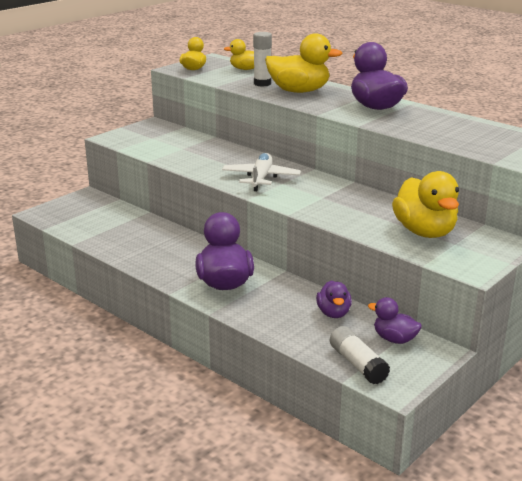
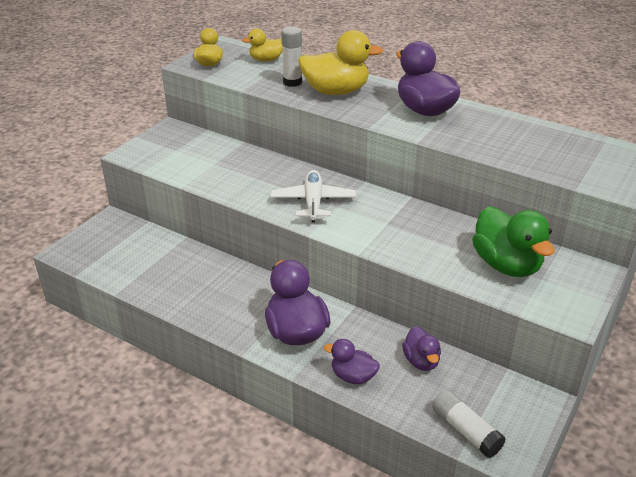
camera: 10 degrees left, 10 degrees up
(394, 339) = (492, 390): purple duck -> purple duck (353, 376)
(424, 232) = (506, 265): yellow duck -> green duck

